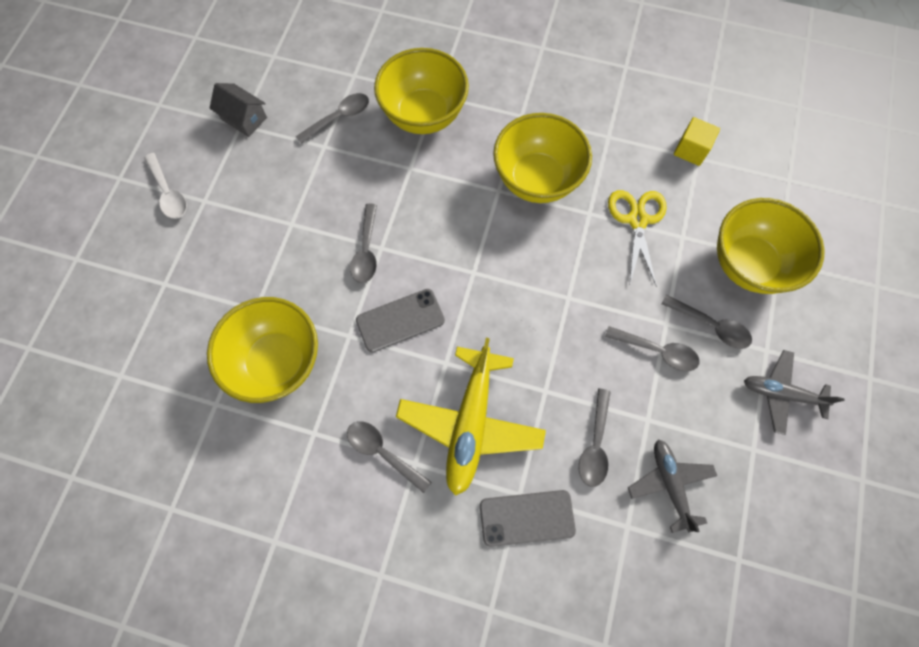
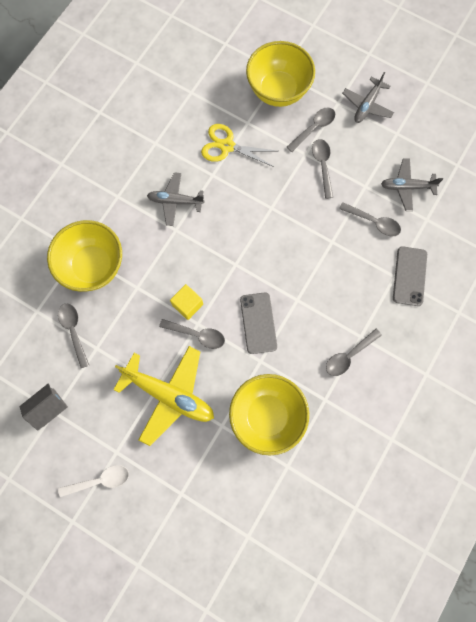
camera: 75 degrees left, 5 degrees up
(471, 423) = (342, 294): yellow plane -> yellow plane (169, 395)
(536, 180) = (175, 201): yellow bowl -> grey plane
(657, 351) = (322, 165): grey spoon -> grey spoon turned 45 degrees counterclockwise
(691, 150) = (183, 94): yellow cube -> yellow cube (187, 305)

